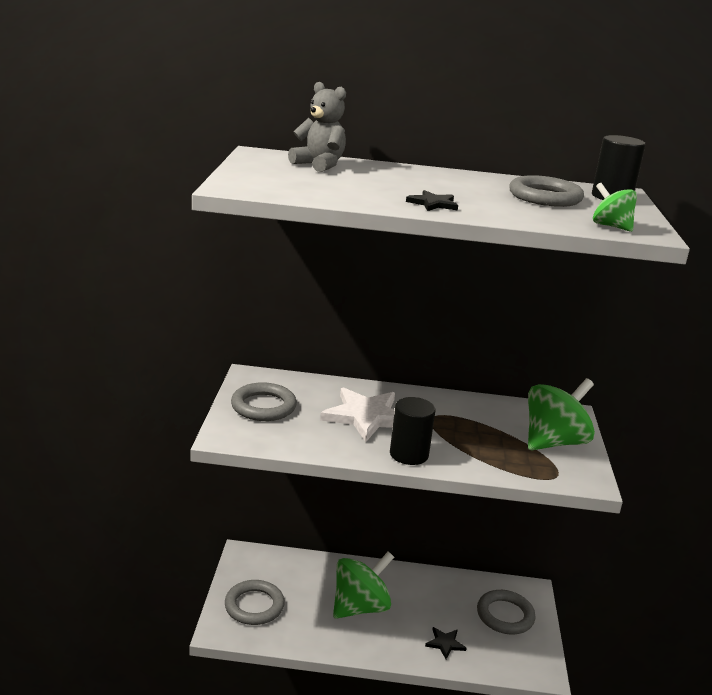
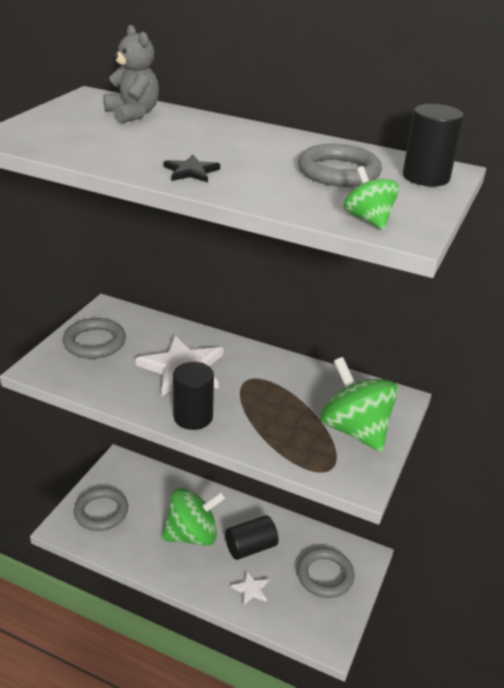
camera: 20 degrees right, 10 degrees up
(423, 606) = (250, 547): none -> black cylinder
(445, 643) = (251, 589): black star -> white star
(553, 442) = (355, 430): green spinning top -> green spinning top turned 105 degrees counterclockwise

